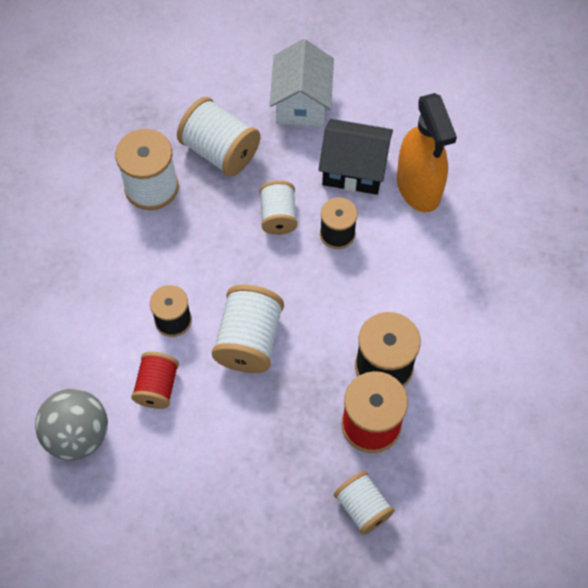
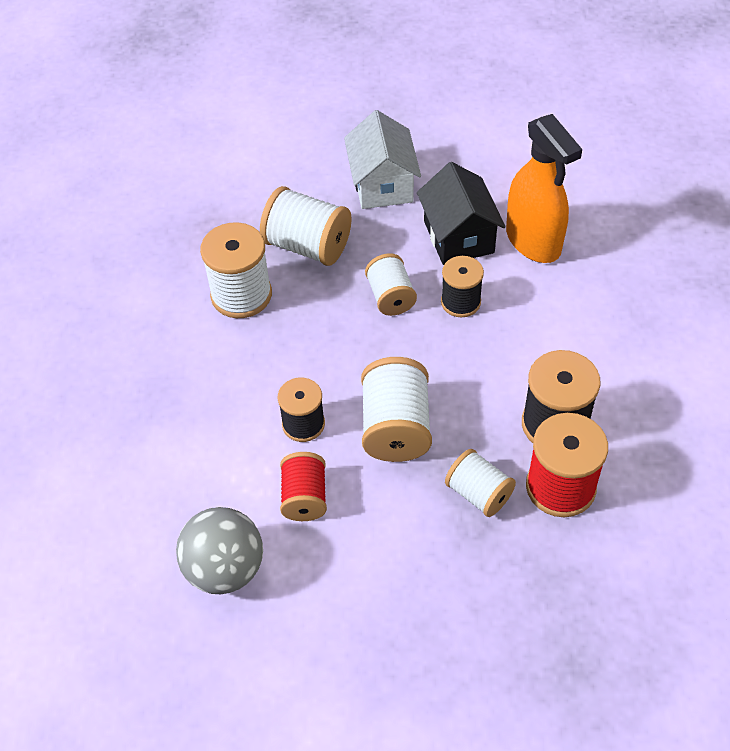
camera: 10 degrees left, 10 degrees down
(354, 169) = (458, 237): black house -> black house turned 75 degrees clockwise
(362, 507) = (580, 577): white spool -> white spool (479, 493)

